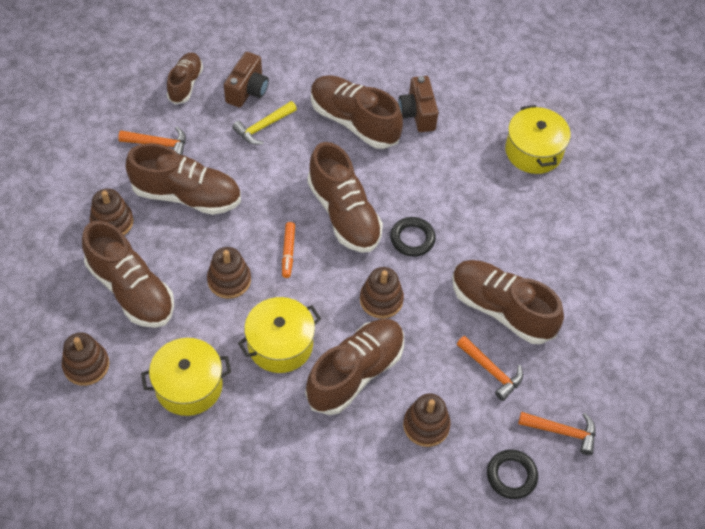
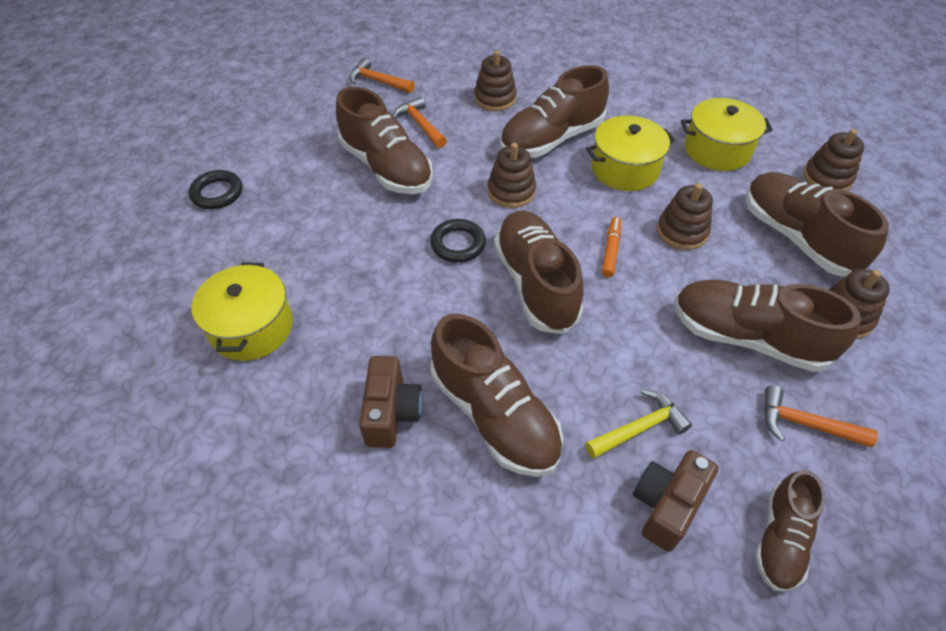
camera: 165 degrees left, 5 degrees down
(511, 476) = (434, 64): black ring -> black ring (217, 193)

